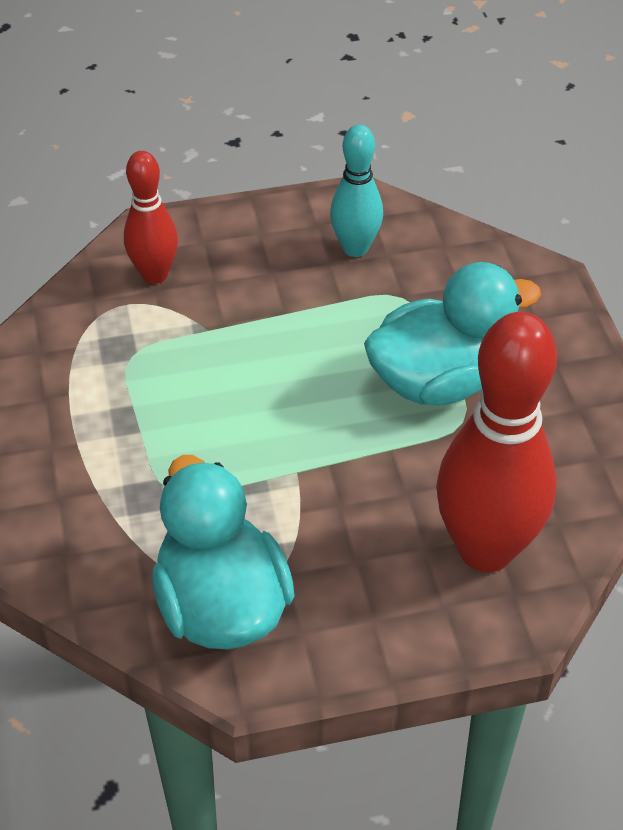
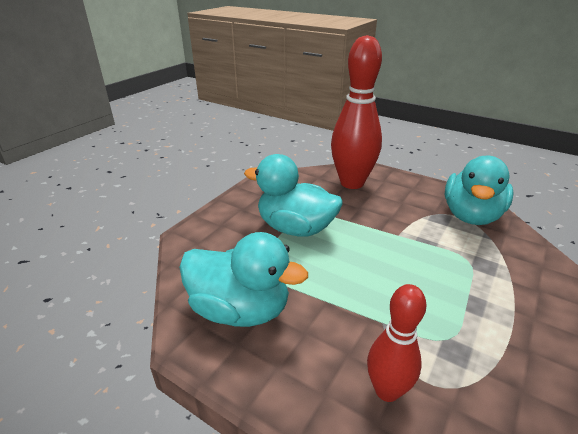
camera: 135 degrees left, 15 degrees down
(355, 248) = (240, 309): turquoise bowling pin -> turquoise duck

